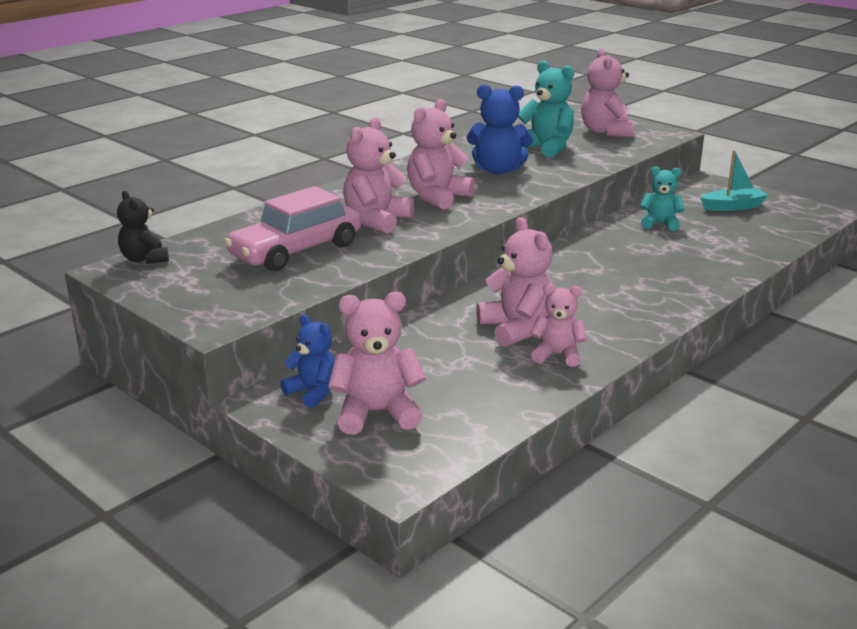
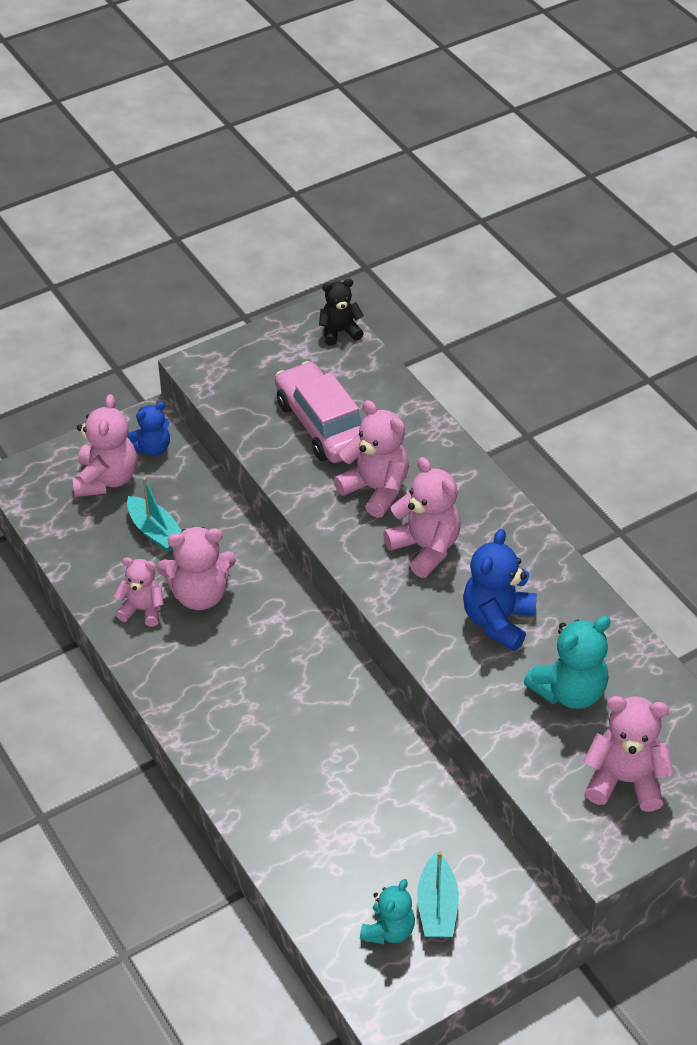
camera: 105 degrees right, 20 degrees up
(445, 367) = (155, 531): none -> turquoise boat
(557, 355) = (142, 610): pink teddy bear -> pink teddy bear turned 105 degrees counterclockwise
(660, 224) = (404, 801): turquoise teddy bear -> turquoise teddy bear (388, 930)

